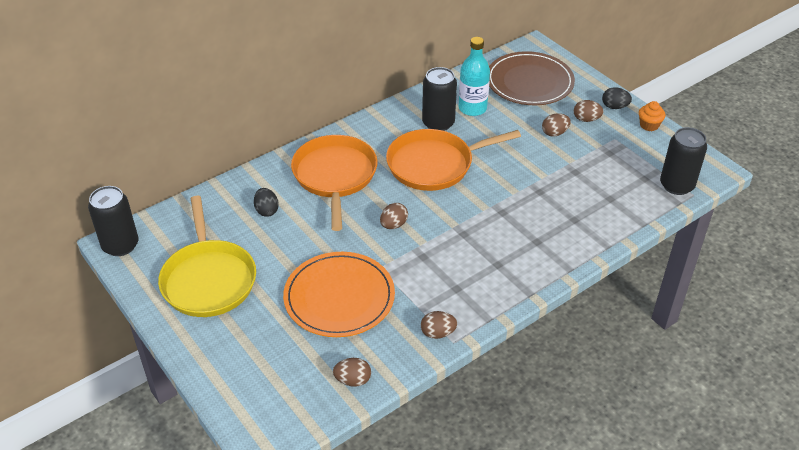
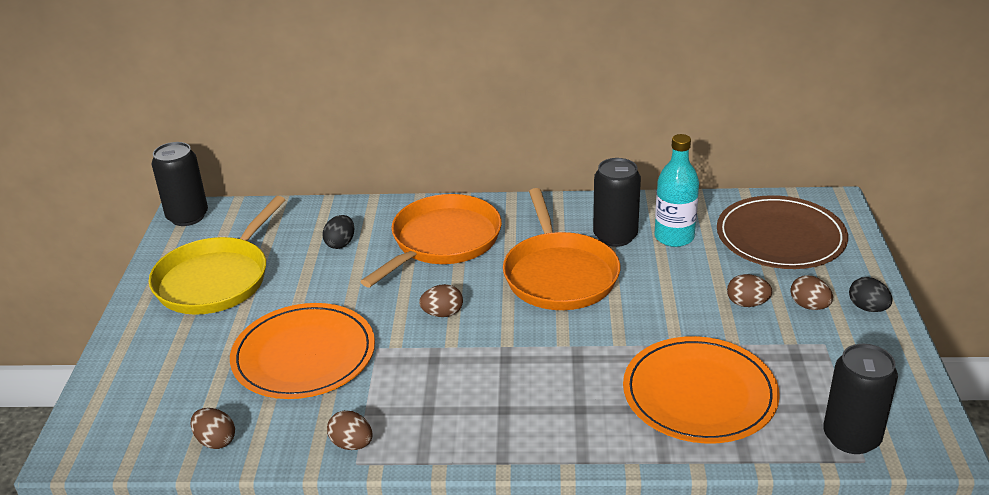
camera: 40 degrees right, 10 degrees down
(434, 164) = (559, 275): orange pan -> orange pan turned 120 degrees counterclockwise
(586, 199) = (699, 394): none -> orange plate
(649, 125) = (894, 349): orange cupcake -> none

